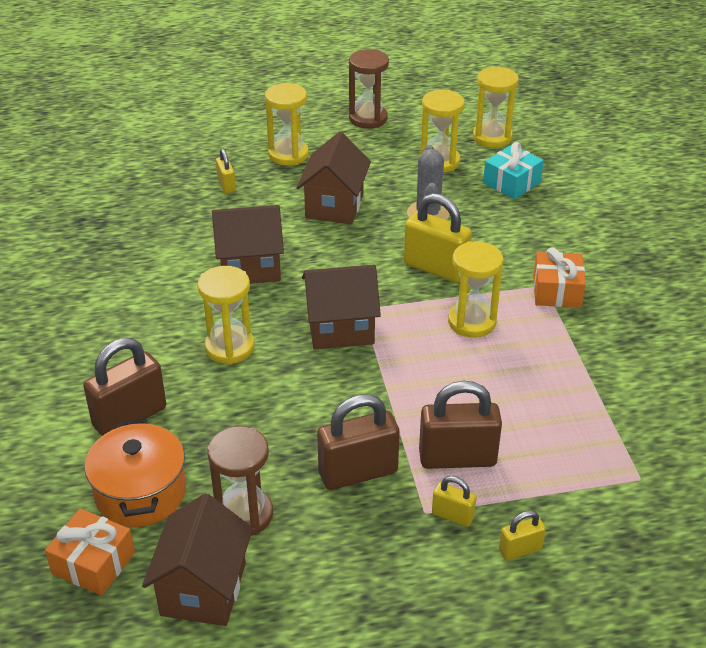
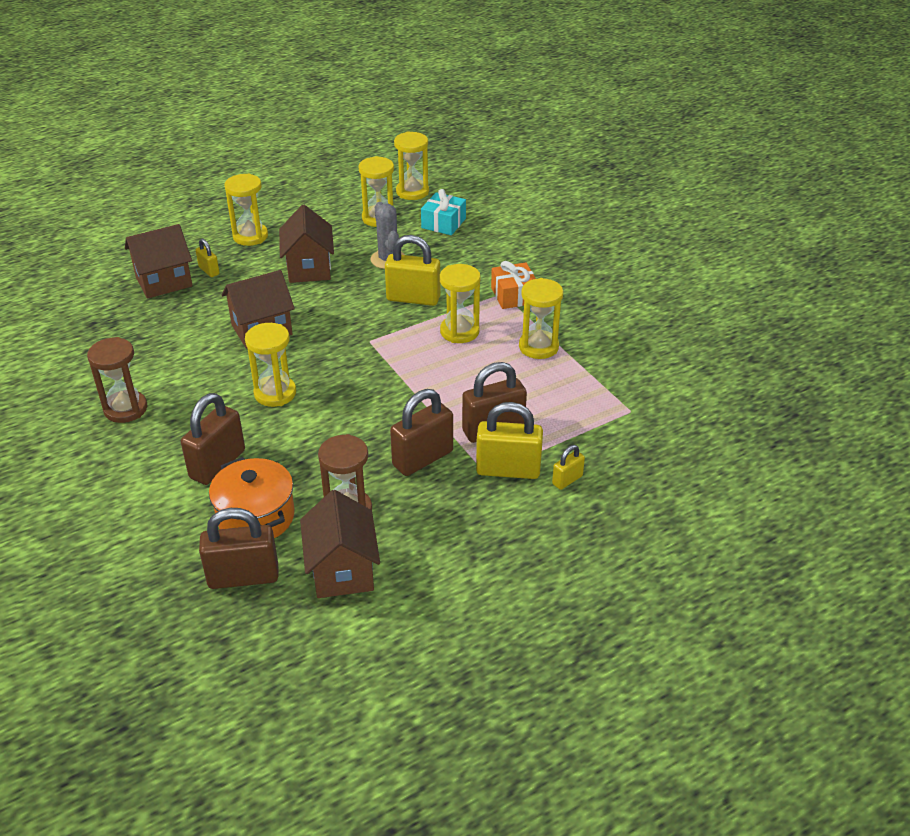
camera: 20 degrees left, 0 degrees up
(93, 563) = (243, 577): orange gift -> brown padlock
(340, 329) = (359, 359): brown house -> brown house (164, 282)
(368, 118) = (304, 196): brown hourglass -> brown hourglass (125, 409)
(452, 515) = (508, 470): yellow padlock -> yellow padlock, size x1.94
(559, 364) = (538, 347): none -> yellow hourglass

